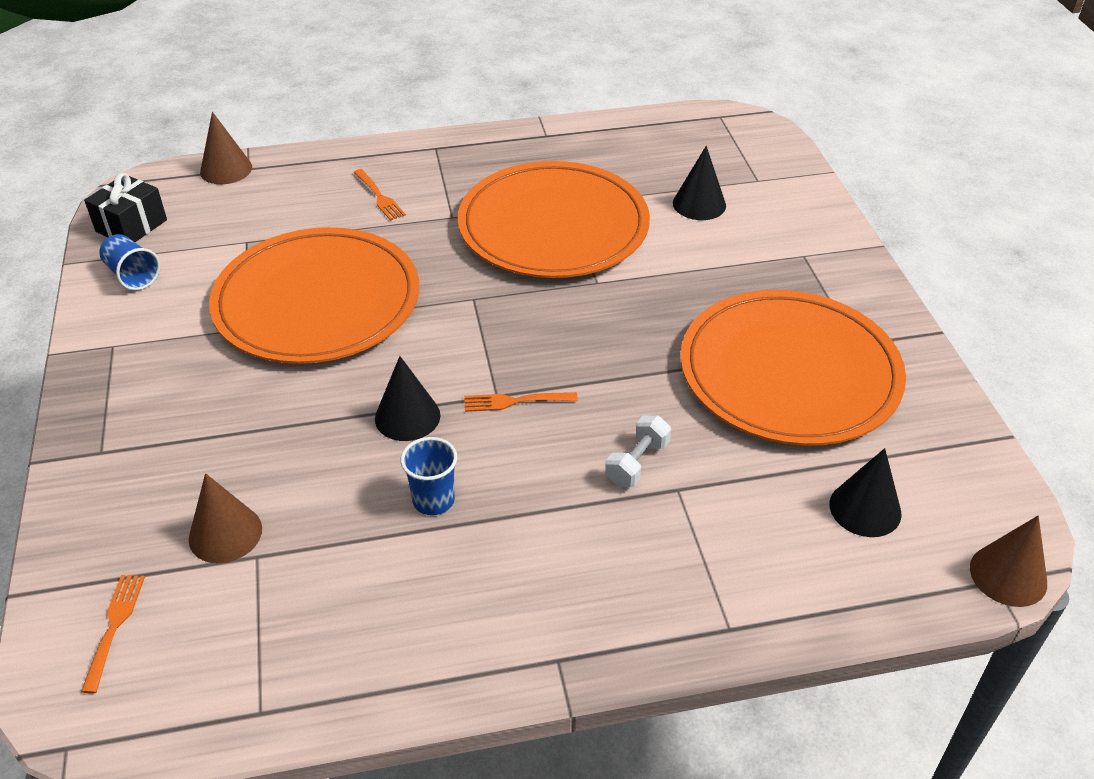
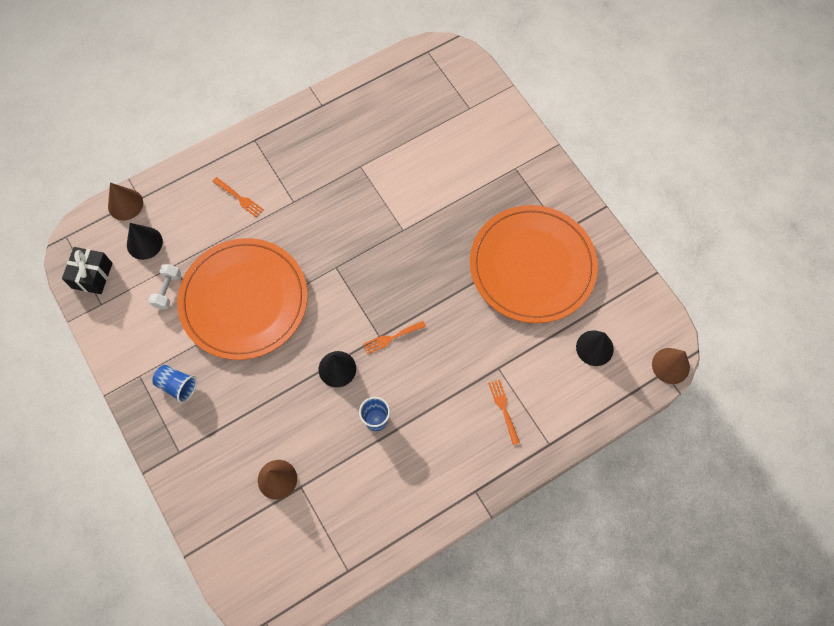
camera: 20 degrees left, 25 degrees up
(114, 627) = (251, 553): orange fork -> orange fork (504, 409)
(133, 275) = (118, 317): blue cup -> blue cup (177, 386)
(553, 226) = (359, 190): orange plate -> none
(637, 463) = (472, 358): white dumbbell -> white dumbbell (167, 290)
(699, 204) = (441, 142): black cone -> black cone (144, 243)

